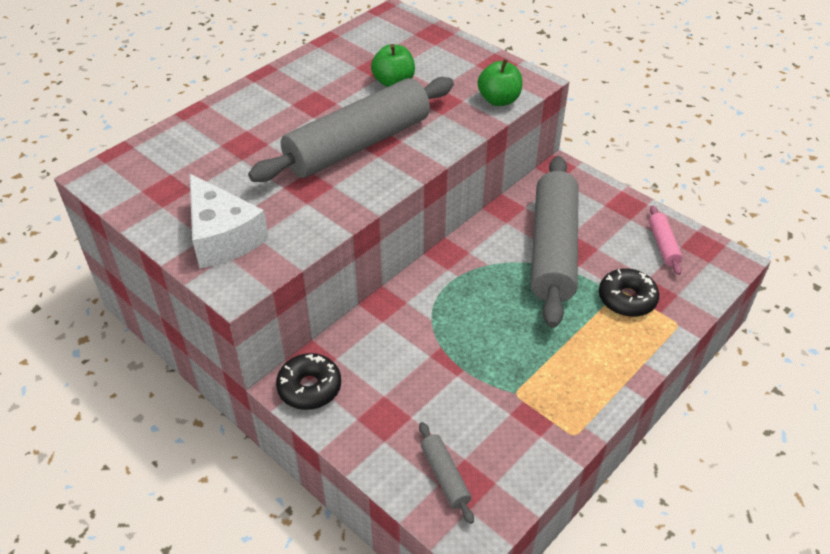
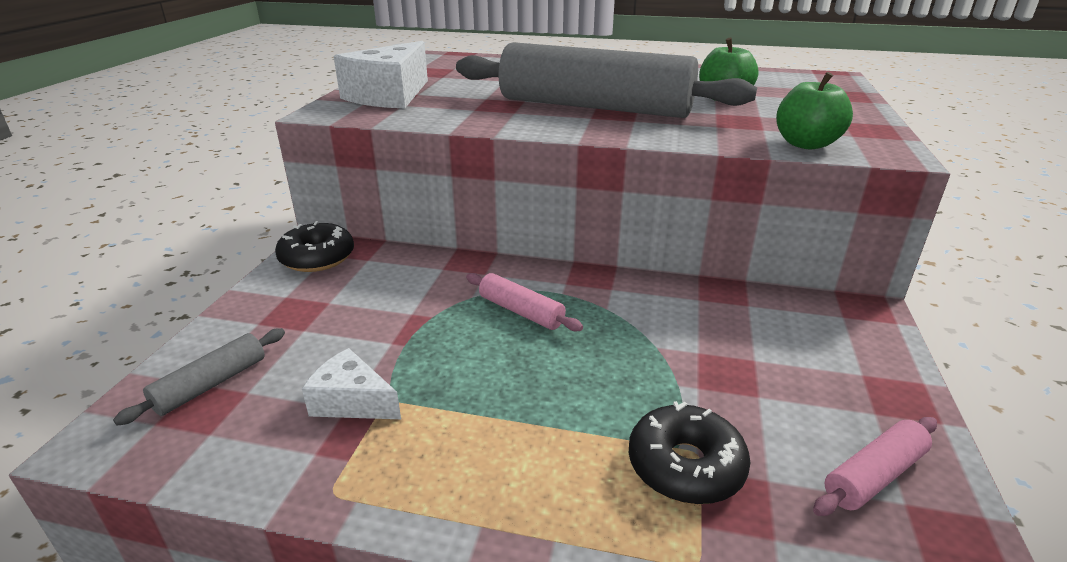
camera: 60 degrees right, 15 degrees down
(465, 303) = (521, 311): none -> pink rolling pin
(505, 409) = (352, 401): none -> white cheese
(552, 249) = (699, 352): grey rolling pin -> none

